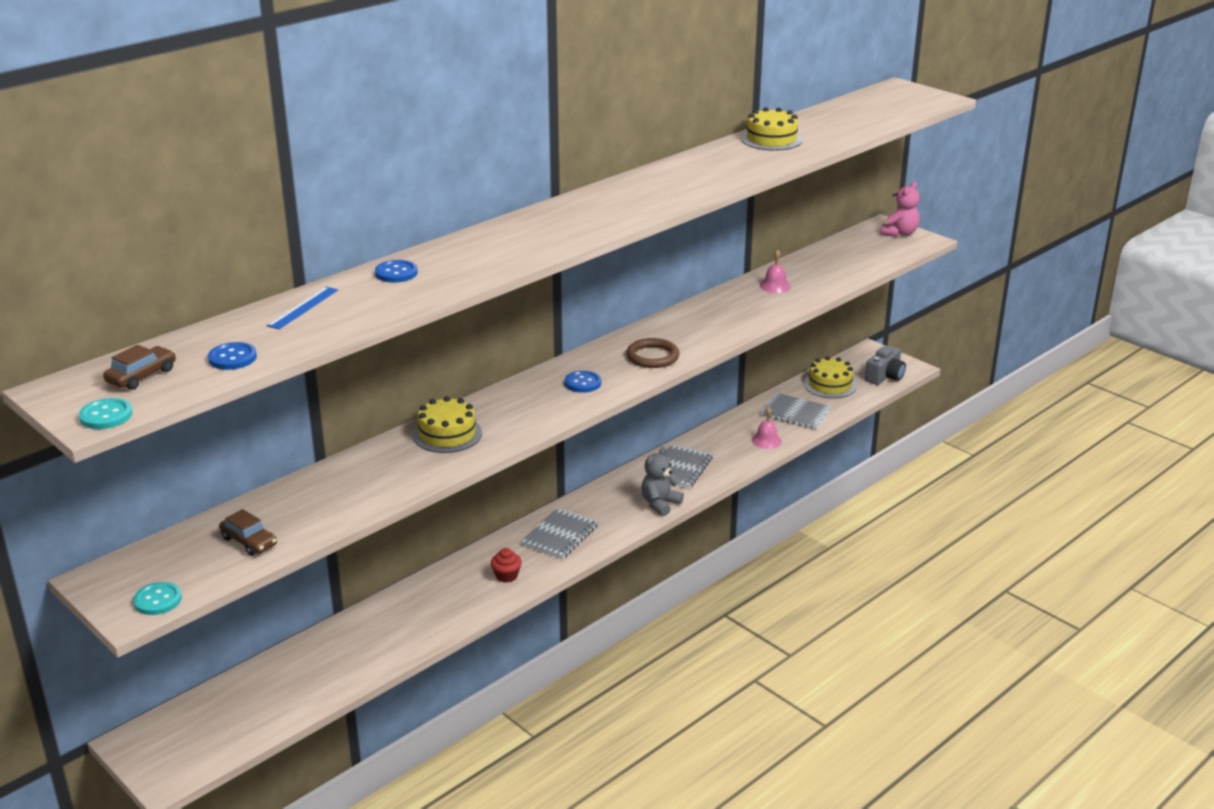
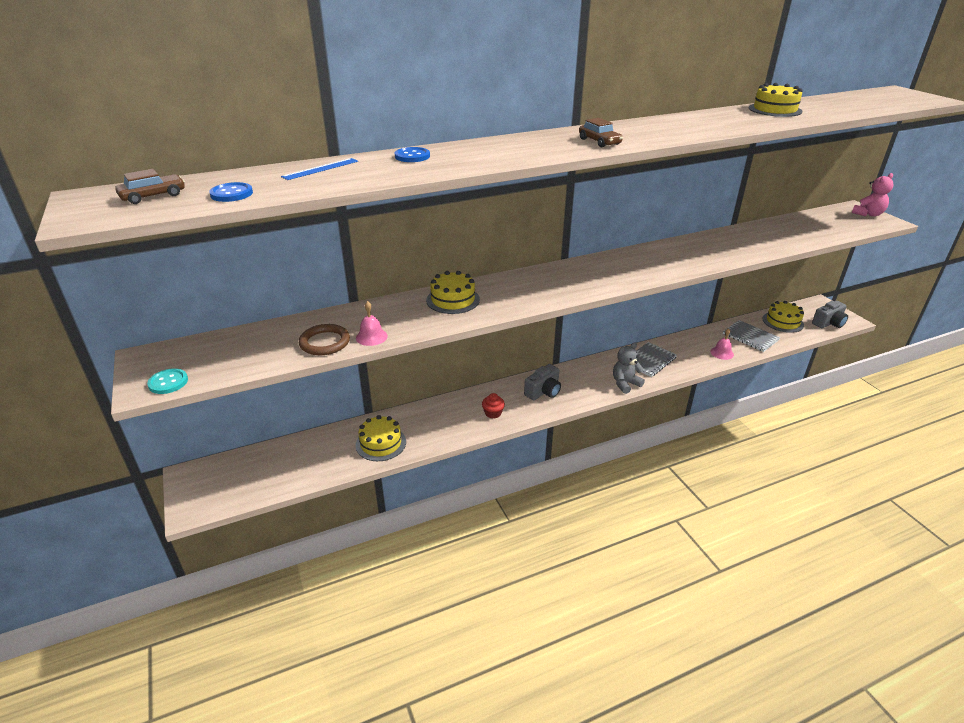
camera: 20 degrees right, 5 degrees up
(106, 416) = (92, 219): turquoise button -> none
(249, 541) = (263, 351): brown car -> brown car (599, 142)
(377, 644) = (381, 443): none -> yellow cake
(560, 535) = (543, 391): grey notebook -> grey camera
(582, 383) = (573, 281): blue button -> none
(652, 356) = (636, 271): brown ring -> brown ring (325, 342)
(775, 286) = (753, 236): pink bell -> pink bell (371, 337)

